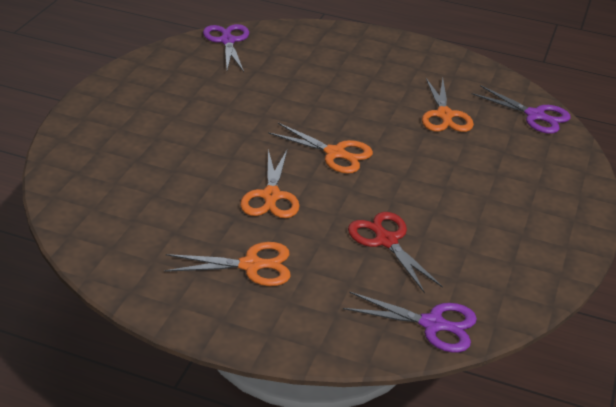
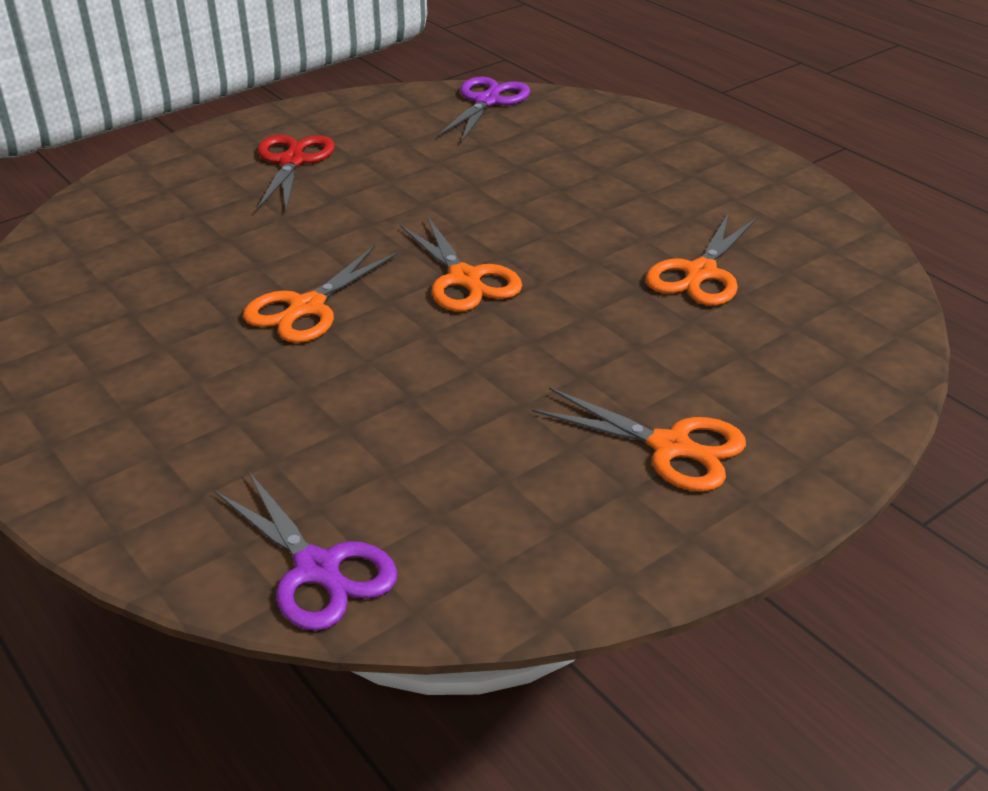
camera: 35 degrees right, 0 degrees up
(251, 265) = (169, 388): orange scissors -> orange scissors (670, 447)
(386, 241) = (395, 421): red scissors -> red scissors (292, 162)
(535, 115) = (864, 315): purple scissors -> none

